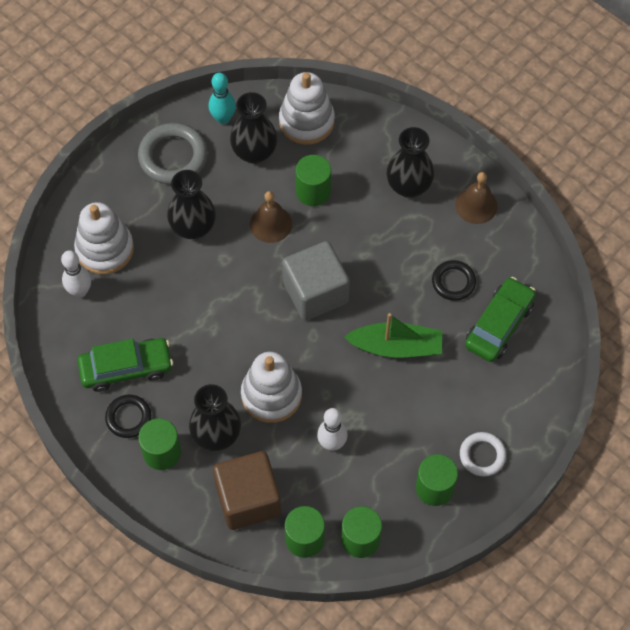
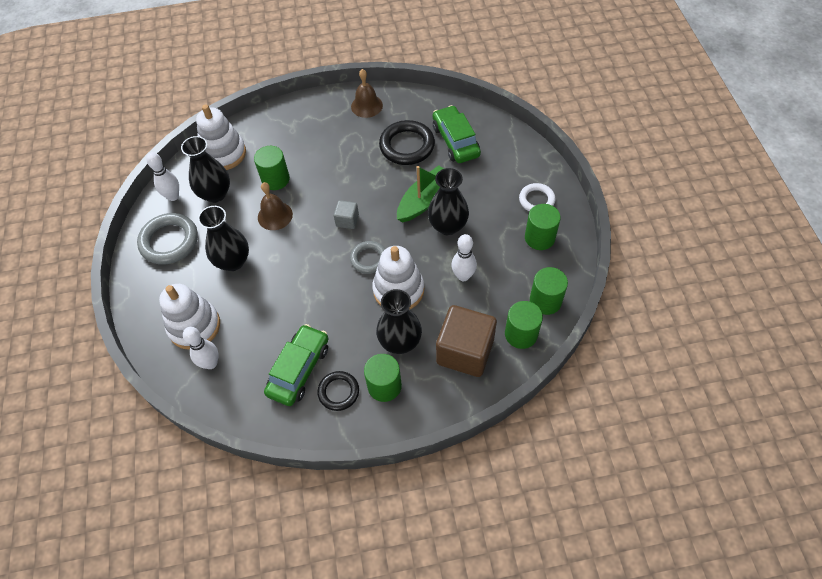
camera: 50 degrees left, 5 degrees down
(223, 118) = (173, 196): turquoise bowling pin -> white bowling pin
(286, 344) = (369, 259): none -> grey ring
(315, 292) = (347, 220): grey cube -> grey cube, size x0.47
(408, 186) = (321, 130): black vase -> black vase (448, 226)
(453, 282) = (407, 146): black ring -> black ring, size x1.64

